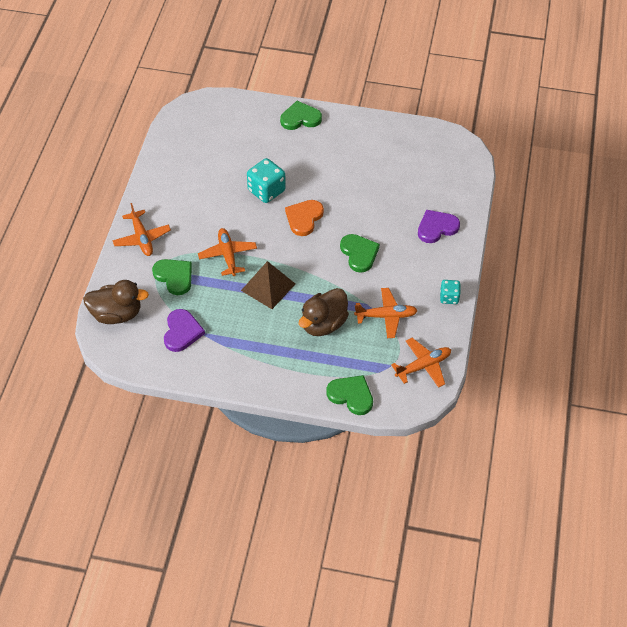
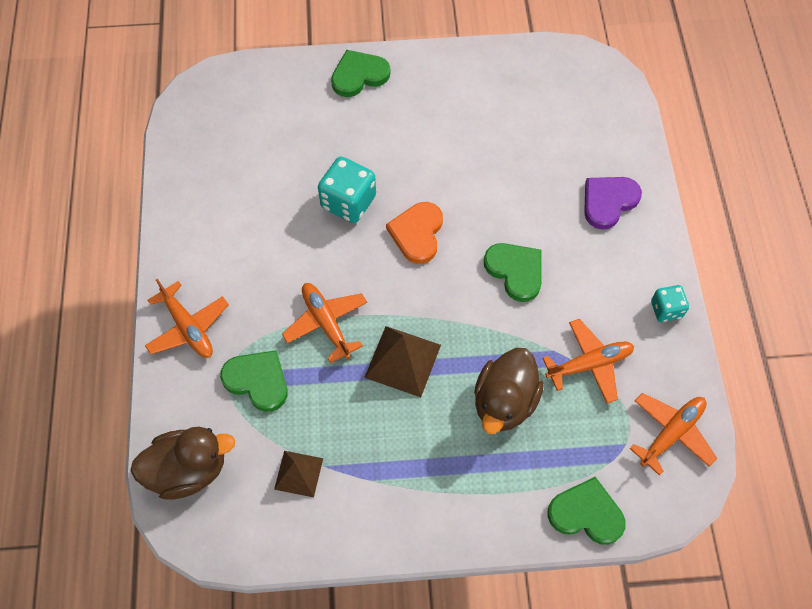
camera: 15 degrees left, 10 degrees up
(182, 332) = (298, 473): purple heart -> brown pyramid

